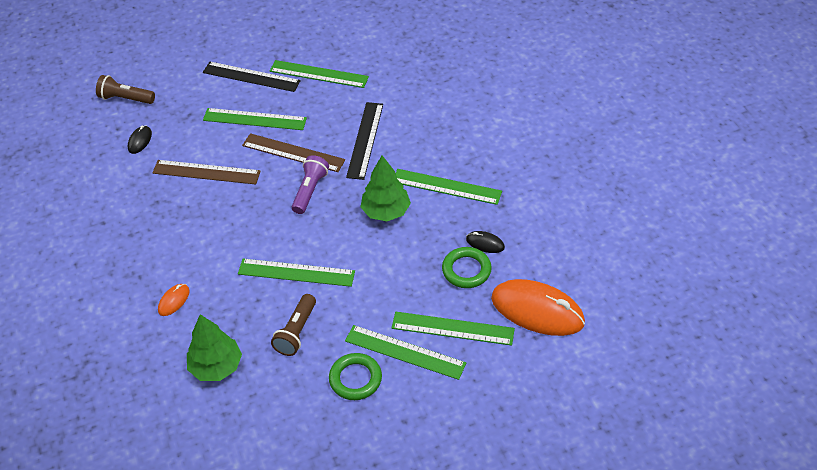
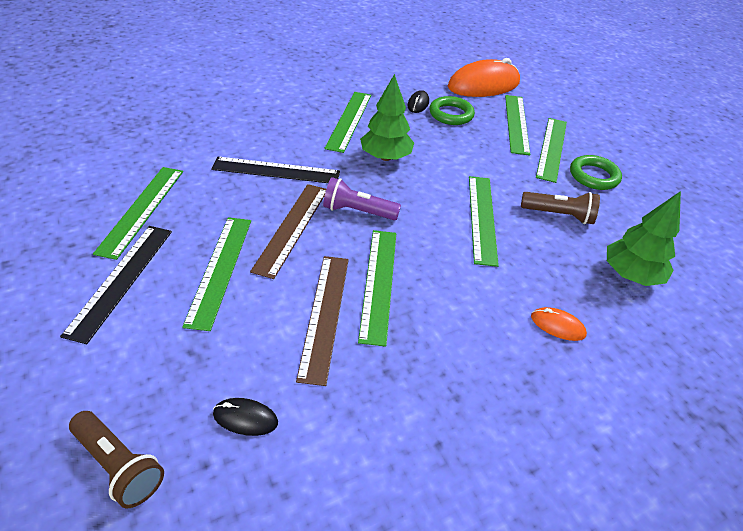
camera: 100 degrees left, 5 degrees down
(125, 98) = (119, 465): brown flashlight -> brown flashlight turned 60 degrees counterclockwise
(230, 201) = (379, 283): none -> green ruler
(537, 310) = (483, 85): orange mouse -> orange mouse turned 45 degrees clockwise

